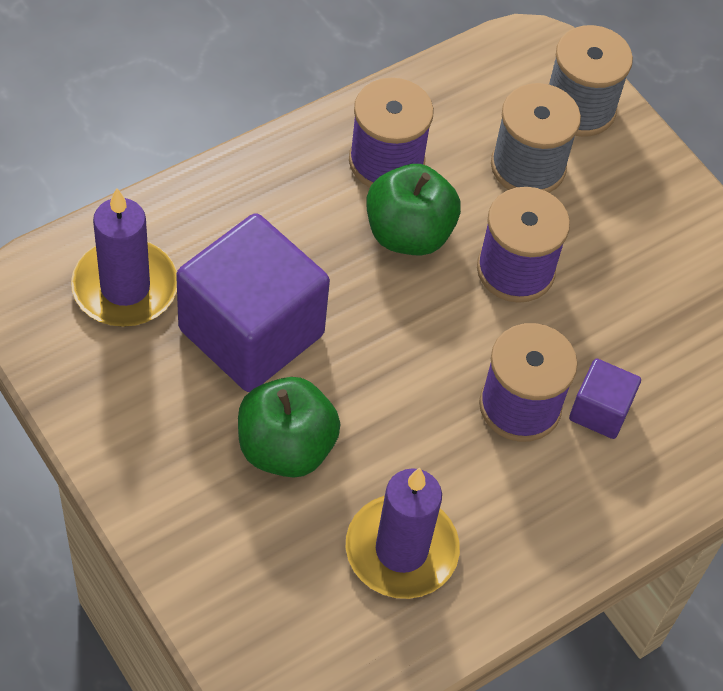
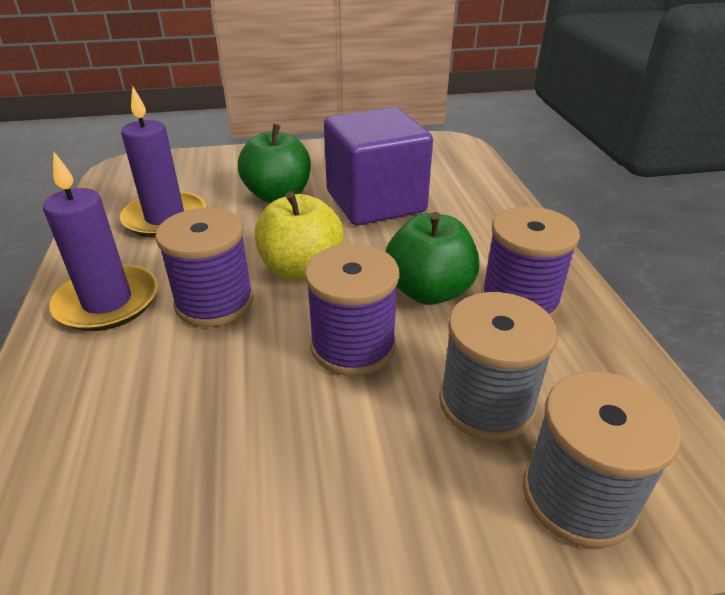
camera: 120 degrees right, 20 degrees down
(125, 287) = (437, 169): purple candle -> purple candle (107, 302)
(429, 354) = (301, 269): none -> yellow apple
(600, 411) = (164, 349): purple cube -> none

